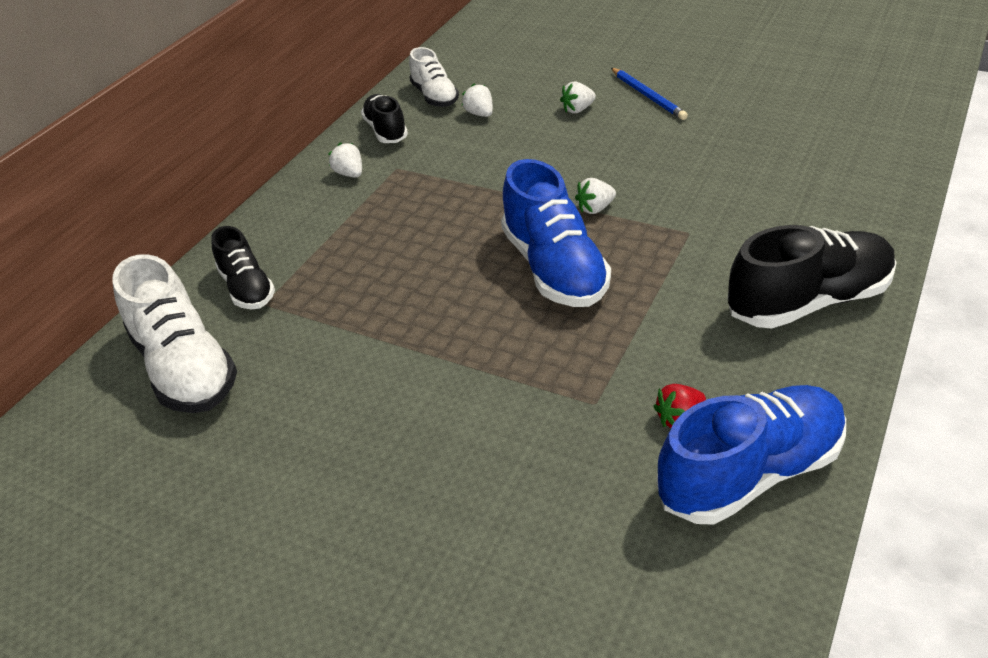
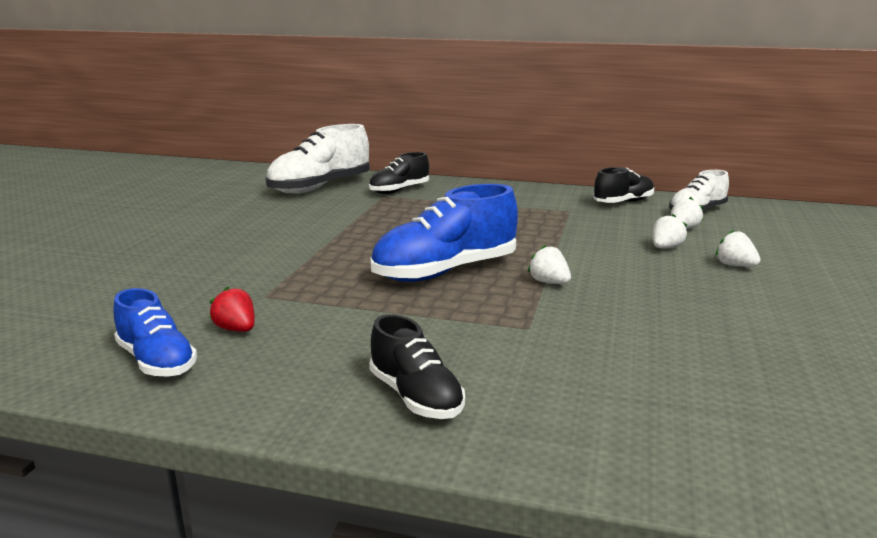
camera: 75 degrees right, 20 degrees down
(349, 174) = (550, 199): white strawberry -> white strawberry (665, 248)
(648, 96) = (807, 298): blue pencil -> none
(750, 474) = (156, 361): blue shoe -> blue shoe, size x0.59
(808, 302) = (415, 397): black shoe -> black shoe, size x0.59

